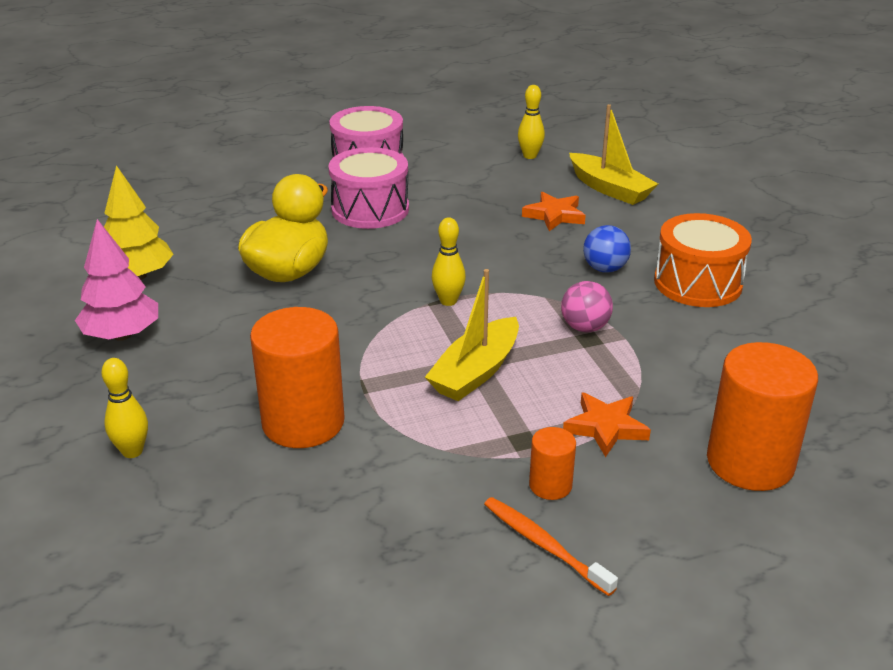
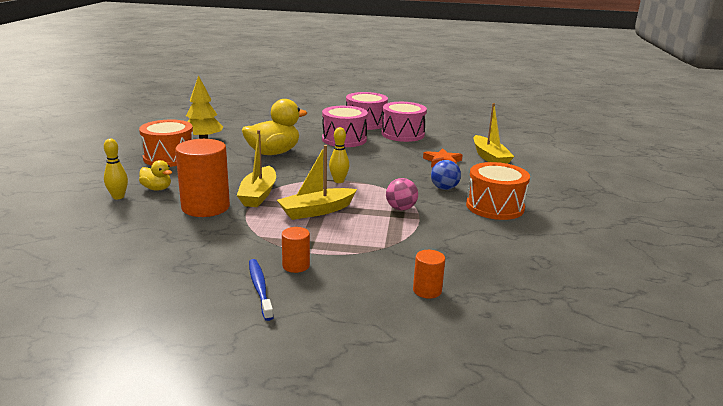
camera: 25 degrees right, 10 degrees down
(122, 335) = (169, 157): pink tree -> orange drum
(179, 411) = (157, 188): none -> yellow duck
(358, 368) = (258, 194): none -> yellow boat
(446, 173) = (403, 134): none -> pink drum
(530, 156) = (458, 136): yellow bowling pin -> none
(544, 545) = (260, 288): orange toothbrush -> blue toothbrush
(605, 427) = (358, 251): orange star -> none
(750, 462) = (427, 290): orange cylinder -> orange cylinder, size x0.49

